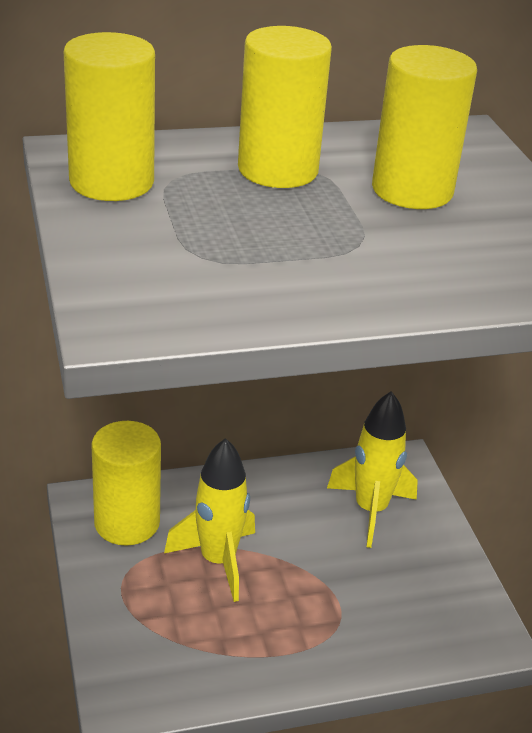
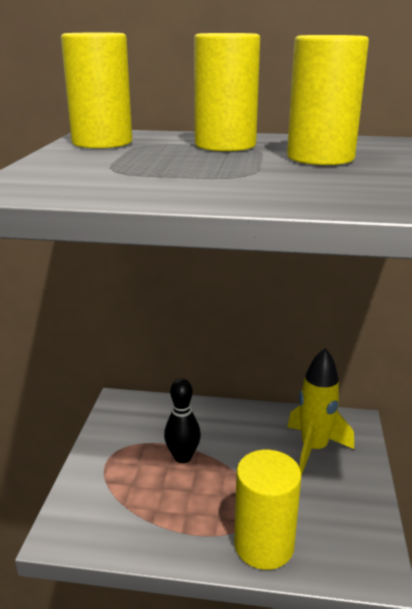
camera: 25 degrees right, 10 degrees down
(127, 522) = (136, 419): yellow cylinder -> yellow cylinder (264, 545)
(218, 561) = (183, 457): yellow rocket -> black bowling pin

